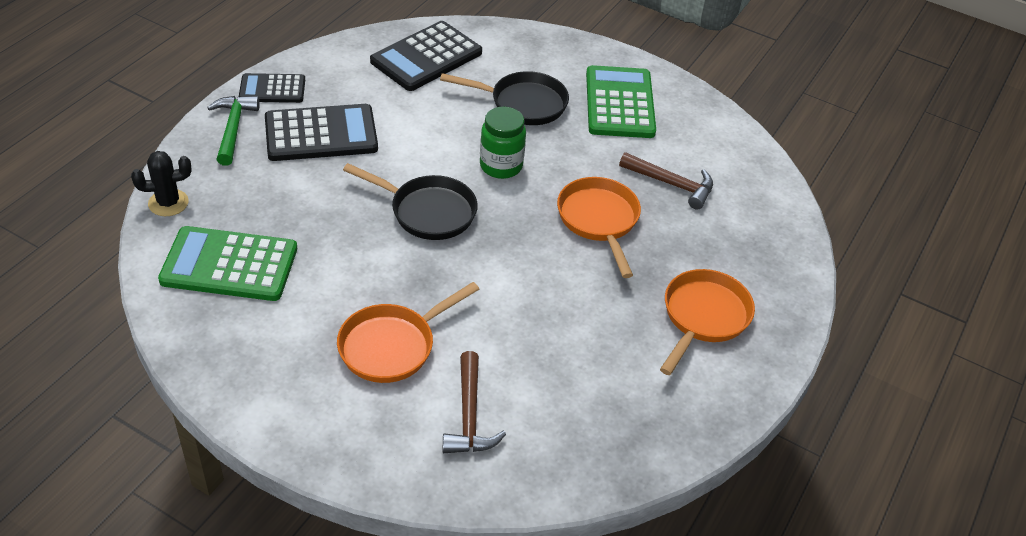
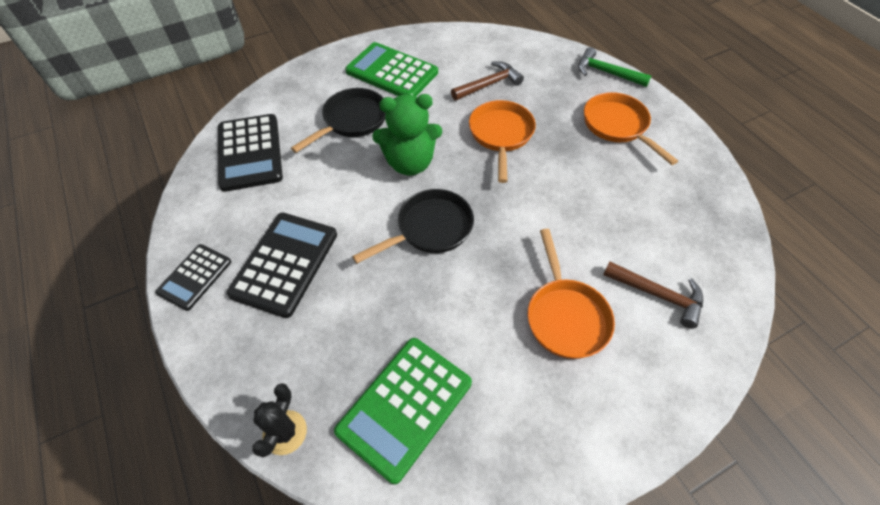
camera: 55 degrees left, 10 degrees up
(233, 129) = (223, 331): green hammer -> green hammer (606, 73)
(501, 166) = (410, 163): green jar -> green teddy bear
(599, 220) = (501, 135): orange pan -> orange pan turned 75 degrees clockwise

